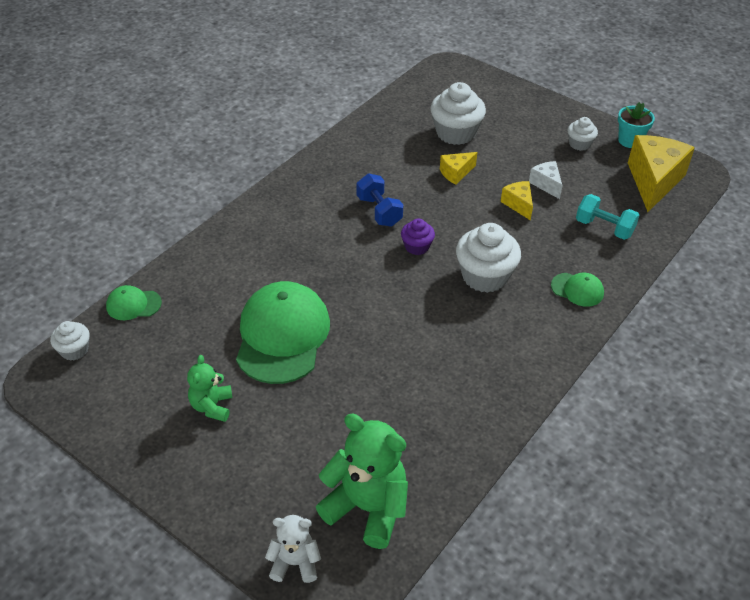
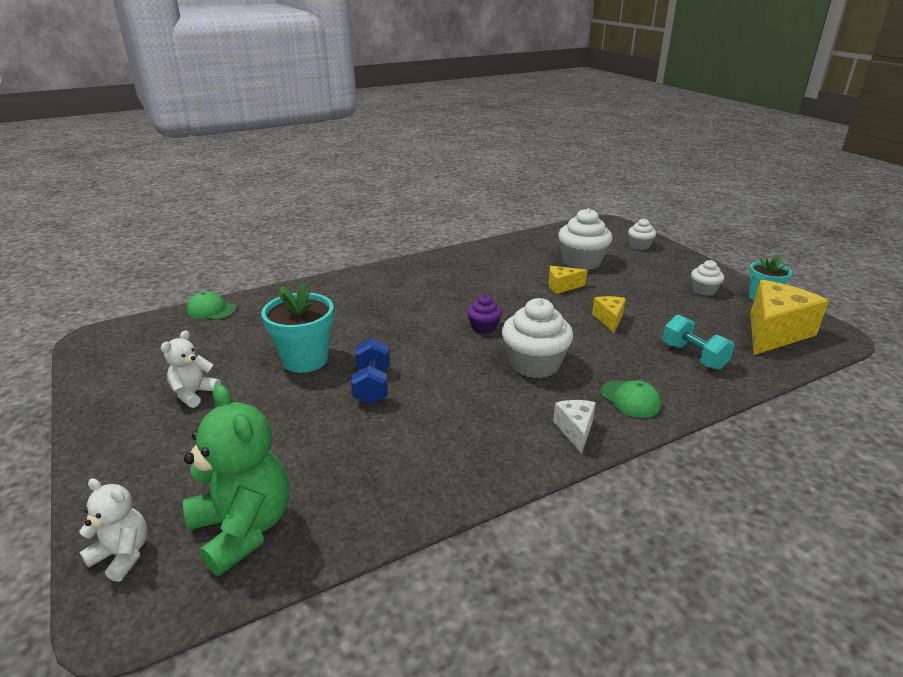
camera: 25 degrees right, 15 degrees down
(74, 350) = (137, 327): white cupcake -> white cupcake (639, 246)
(212, 406) = (194, 394): green teddy bear -> white teddy bear
(282, 335) = (305, 359): green cap -> turquoise flower pot
(379, 211) = (469, 297): blue dumbbell -> blue dumbbell (372, 385)
(546, 184) = (649, 311): white cheese -> white cheese (575, 430)

